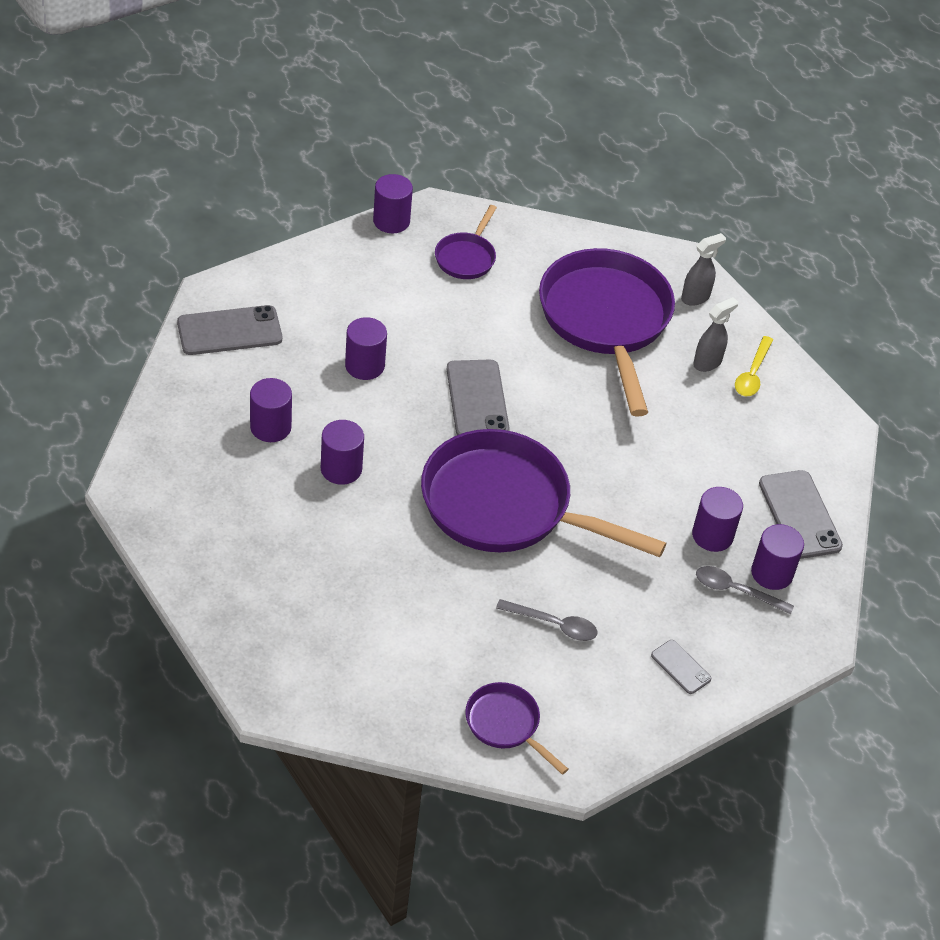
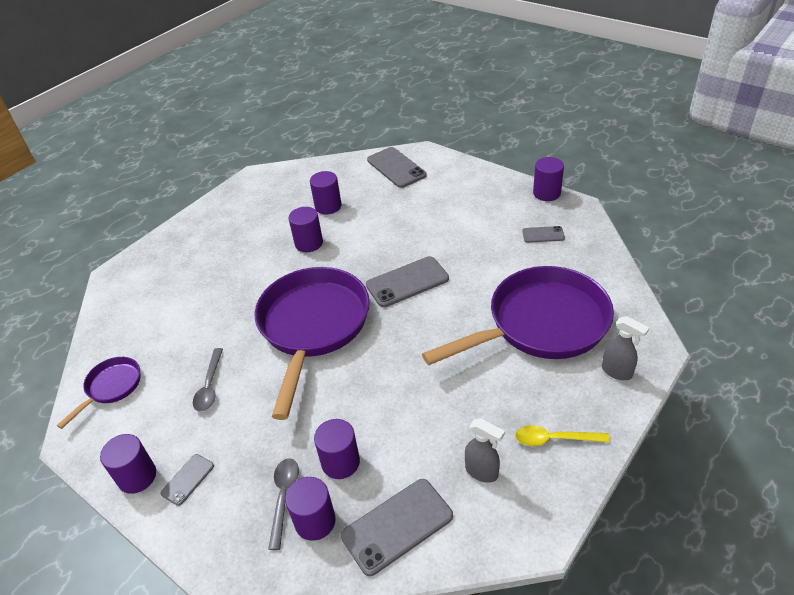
camera: 80 degrees right, 5 degrees down
(364, 366) = (404, 224): purple cylinder -> purple cylinder (137, 476)
(466, 257) = (543, 235): purple pan -> grey phone
(707, 363) = (543, 402): grey spray bottle -> grey spray bottle (482, 472)

